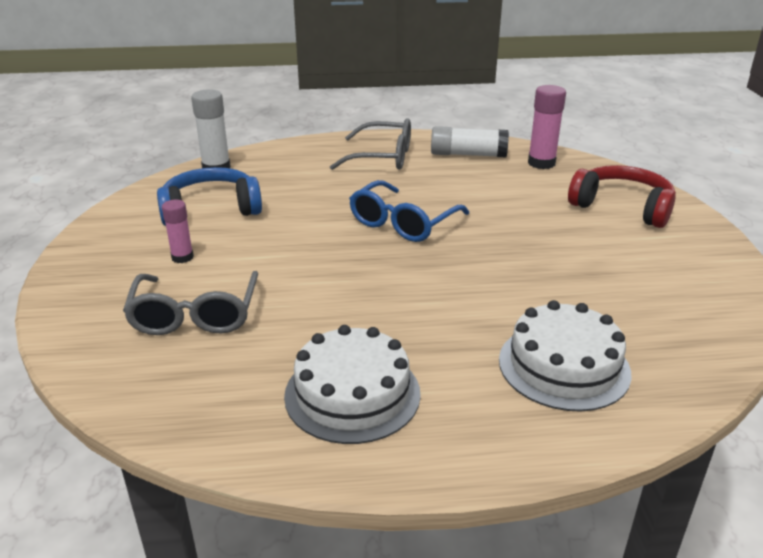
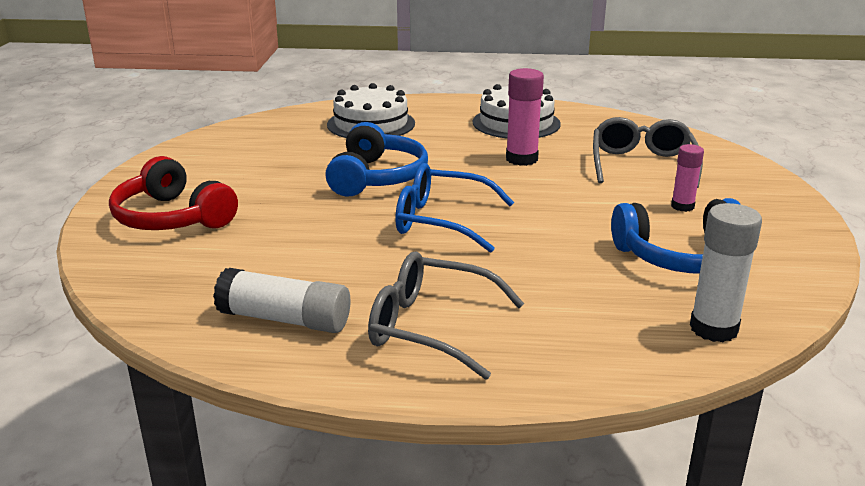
camera: 170 degrees left, 5 degrees down
(402, 223) = (441, 221): blue glasses -> blue glasses turned 120 degrees counterclockwise
(487, 266) = (377, 177): none -> blue headphones
(541, 163) = (188, 290): pink glue stick -> pink glue stick (521, 159)

